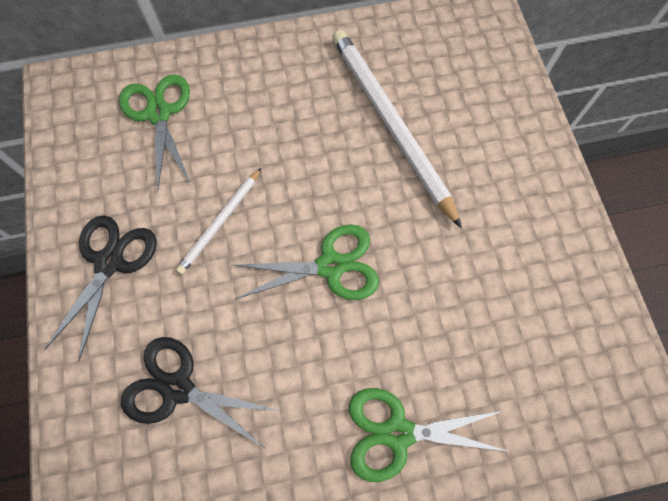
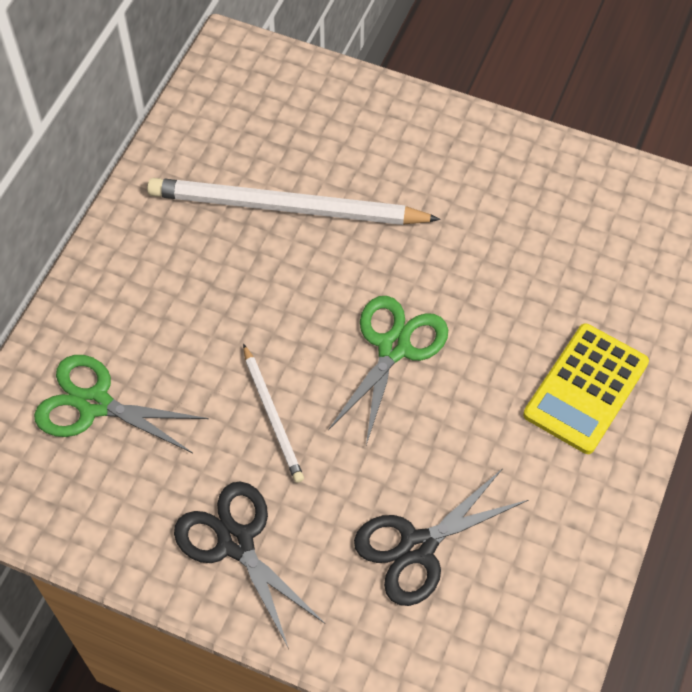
camera: 55 degrees left, 10 degrees down
(398, 433) = (585, 388): green scissors -> yellow calculator

